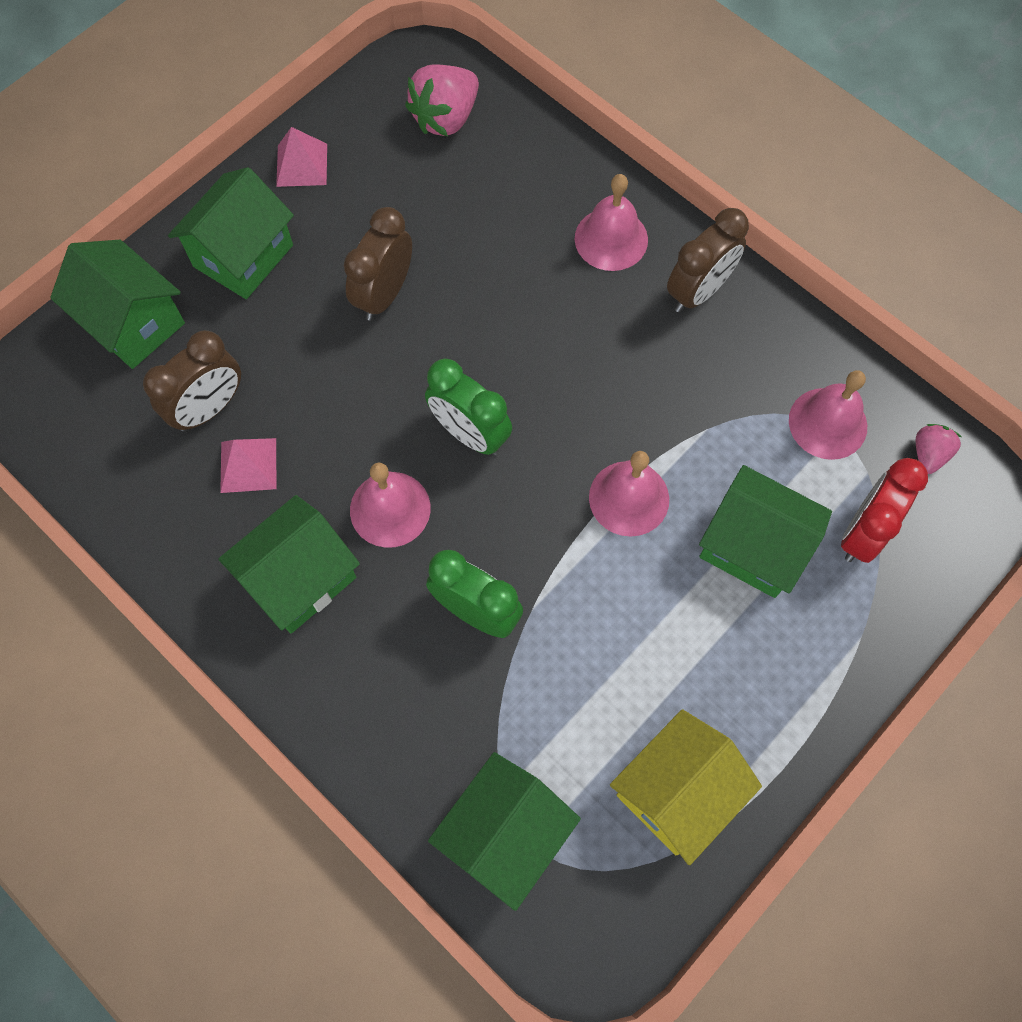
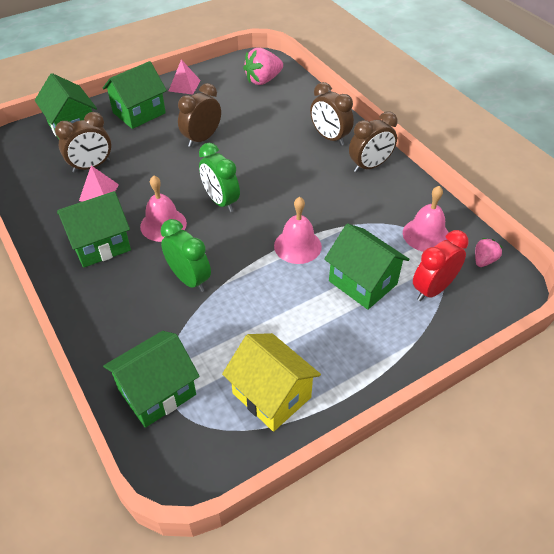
camera: 15 degrees right, 20 degrees down
(611, 239) = (329, 137): pink bell -> brown clock
(676, 792) = (271, 395): yellow house -> yellow house turned 75 degrees clockwise

